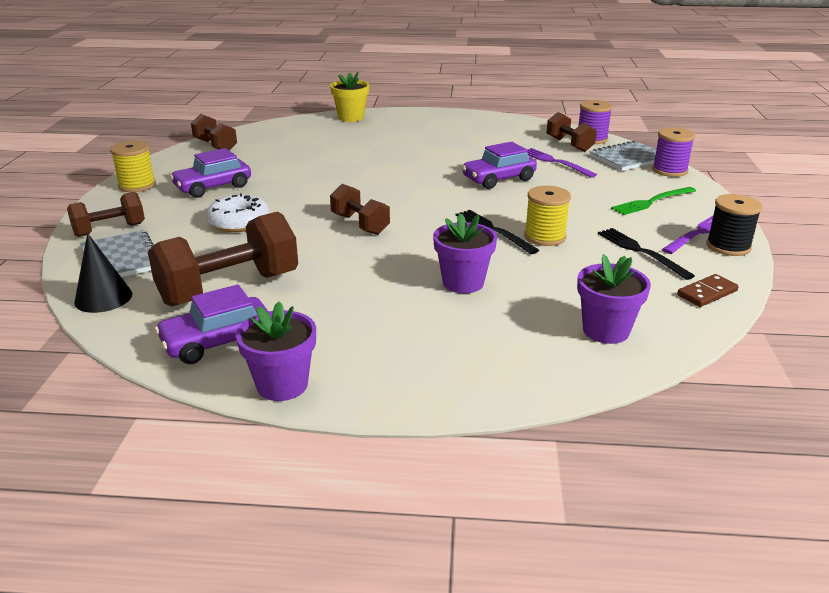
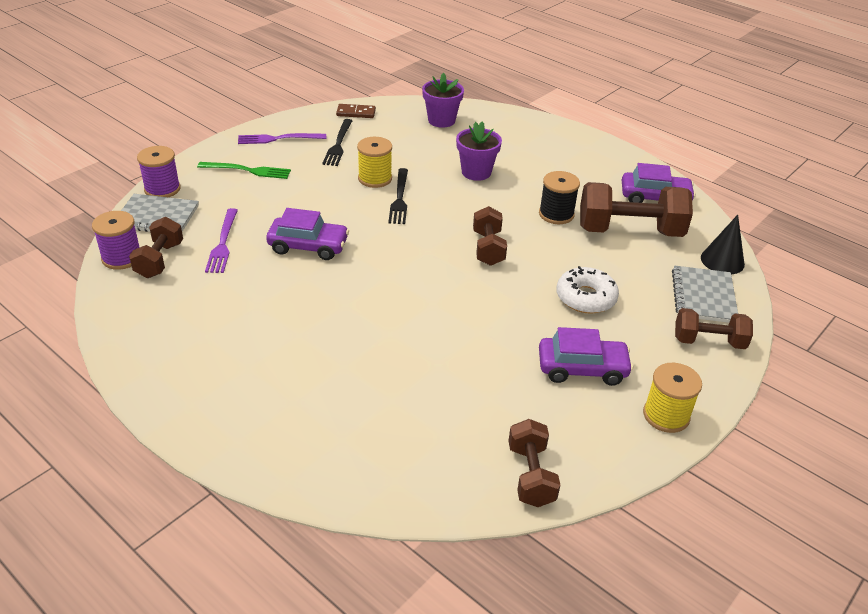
camera: 145 degrees left, 10 degrees up
(282, 385) = (631, 162): purple flower pot -> none
(351, 117) = (283, 464): yellow flower pot -> none
(728, 246) = (283, 125): black spool -> black spool (556, 214)

